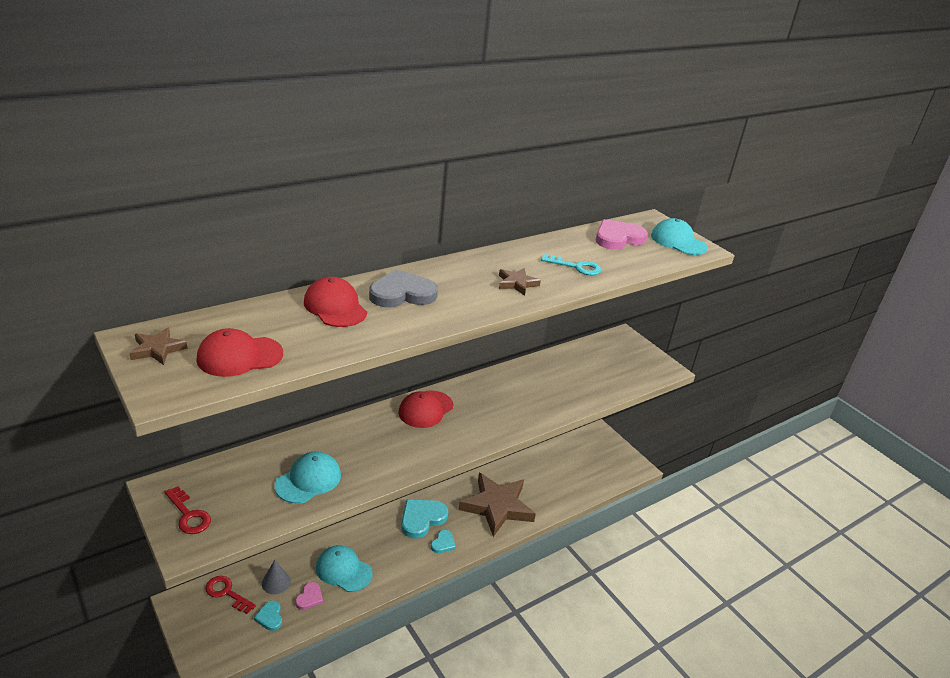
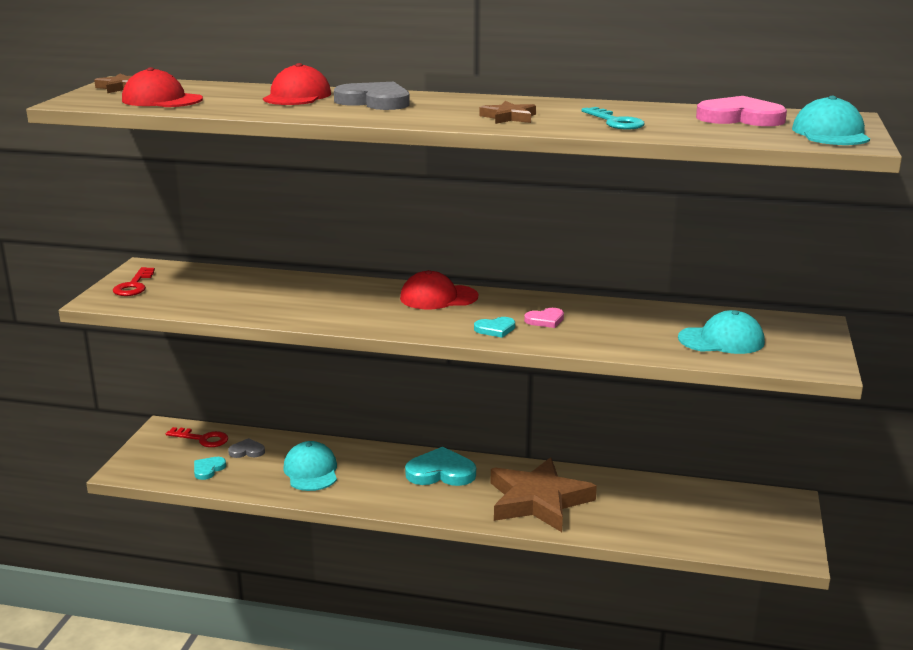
camera: 50 degrees right, 10 degrees down
(226, 593) = (202, 439): red key -> red key turned 120 degrees clockwise
(276, 582) = (247, 451): grey cone -> grey heart
(308, 480) = (249, 300): turquoise cap -> turquoise cap (721, 340)
(309, 597) = (256, 474): pink heart -> pink heart (545, 320)
(443, 543) = (432, 499): turquoise heart -> turquoise heart (495, 329)

